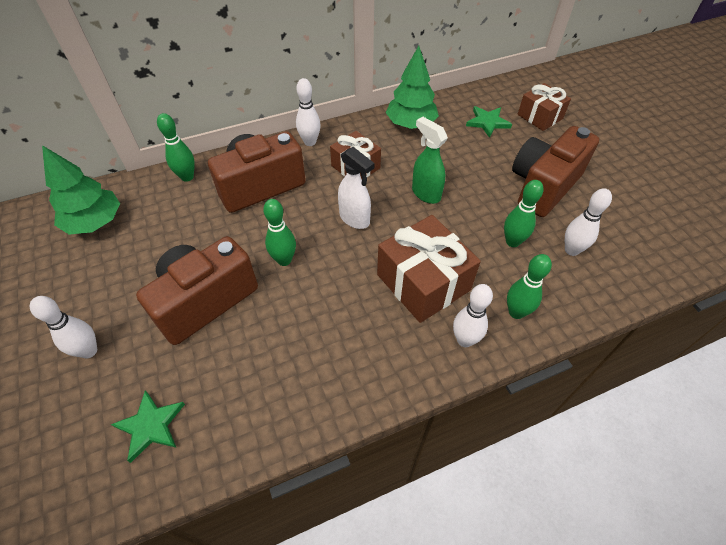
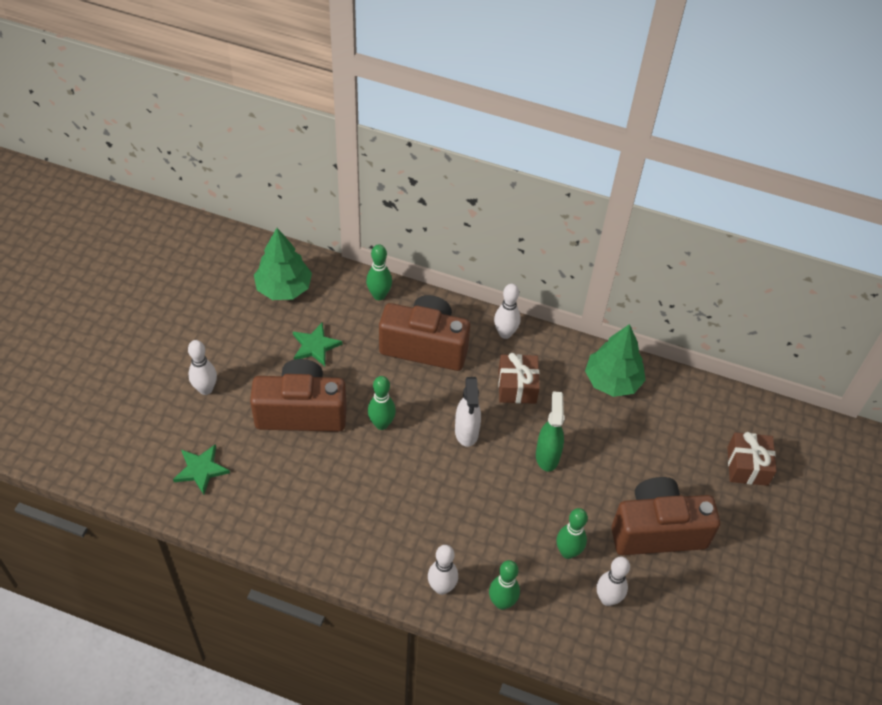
camera: 40 degrees right, 0 degrees up
(423, 282) = (461, 523): brown gift -> none
(487, 122) = (687, 433): green star -> green star (315, 346)

